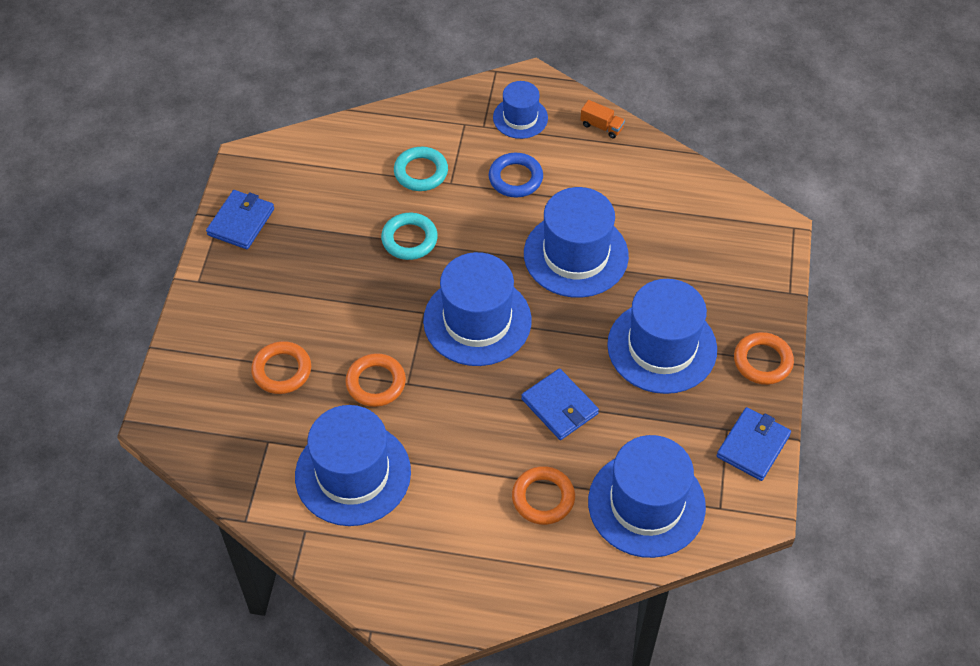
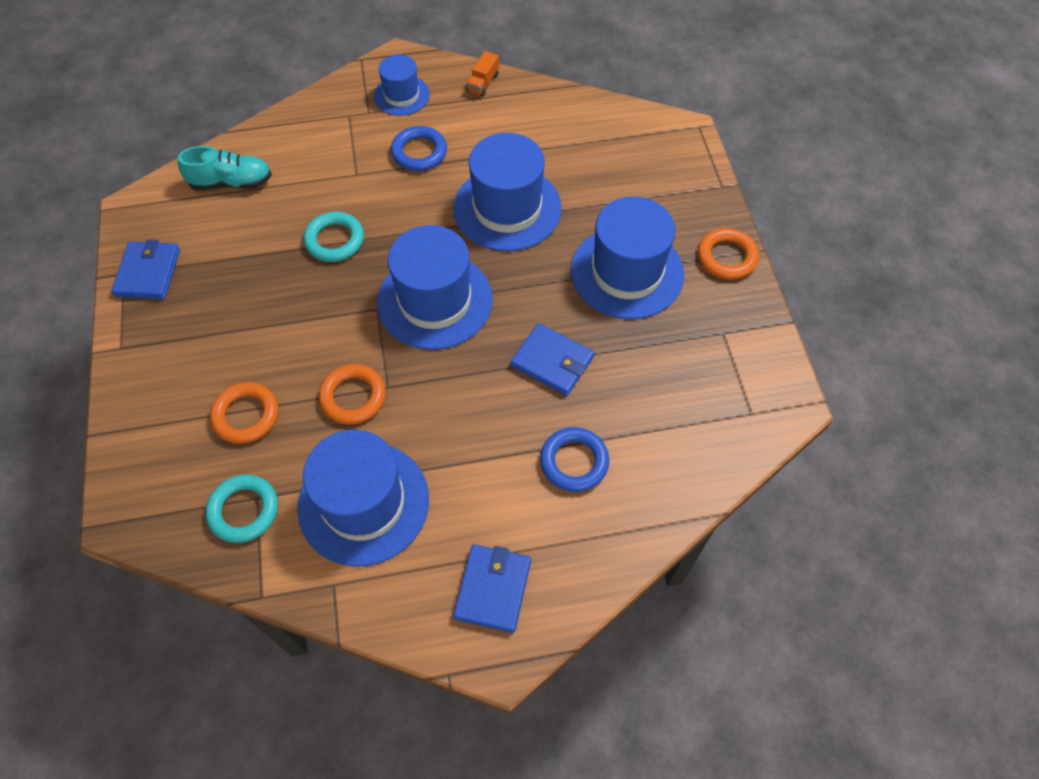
camera: 20 degrees left, 5 degrees up
(337, 159) = (231, 182): none -> turquoise shoe
(421, 172) = (322, 172): turquoise ring -> turquoise ring (244, 510)
(543, 498) = (574, 462): orange ring -> blue ring
(601, 126) = (483, 83): orange truck -> orange truck turned 105 degrees clockwise
(646, 504) = (679, 433): blue hat -> none
(753, 446) = (754, 341): blue wallet -> blue wallet (492, 589)

